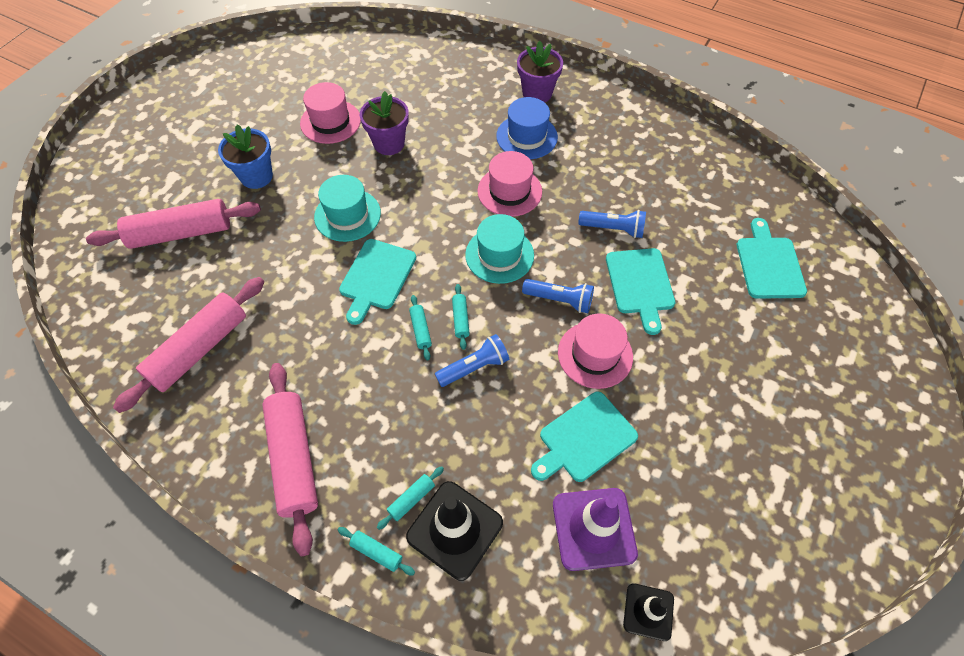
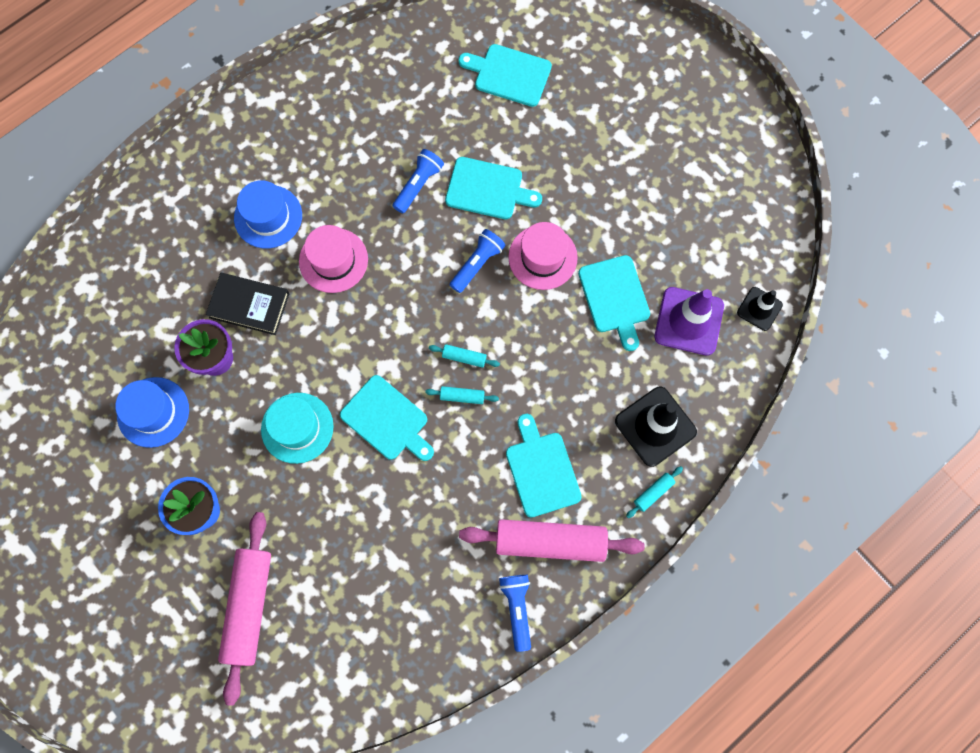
camera: 70 degrees left, 15 degrees up
(199, 349) = (405, 608): pink rolling pin -> none
(330, 121) = (153, 412): pink hat -> blue hat
(368, 426) = (541, 470): none -> turquoise cutting board
(411, 499) = (619, 453): turquoise rolling pin -> none
(443, 150) = (249, 305): none -> black book
(474, 367) = (517, 362): blue flashlight -> blue flashlight (517, 608)
(499, 255) = (406, 298): turquoise hat -> none
(537, 93) = (211, 183): purple flower pot -> none

